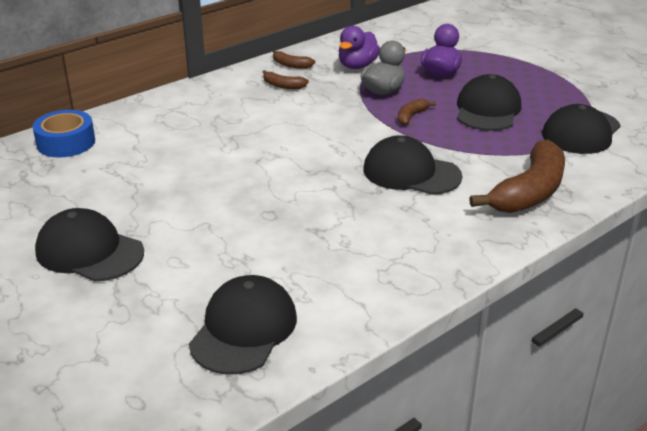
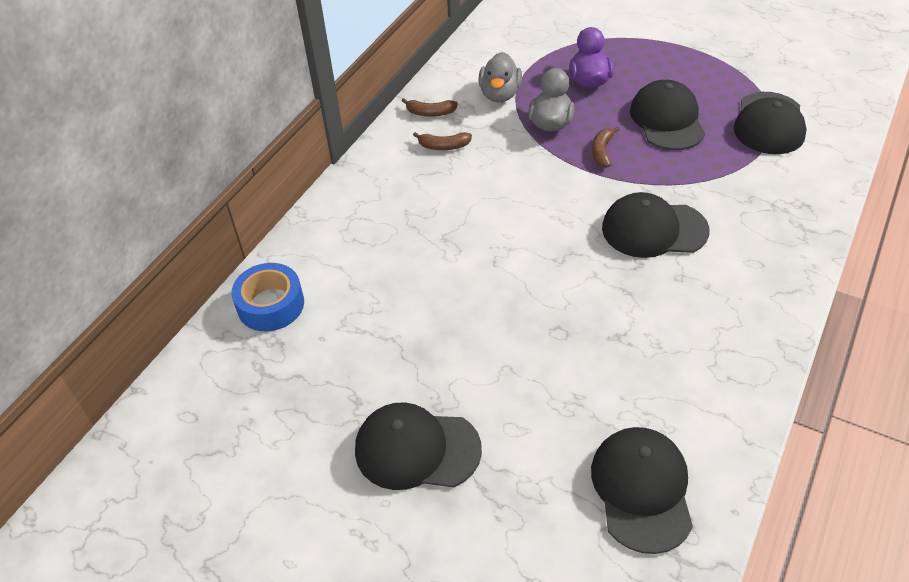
camera: 20 degrees left, 15 degrees up
(357, 66) = (500, 94): purple duck -> grey duck
(529, 192) = (774, 218): brown banana -> none

